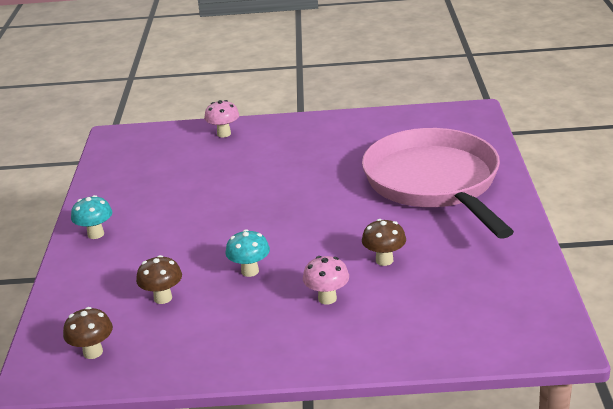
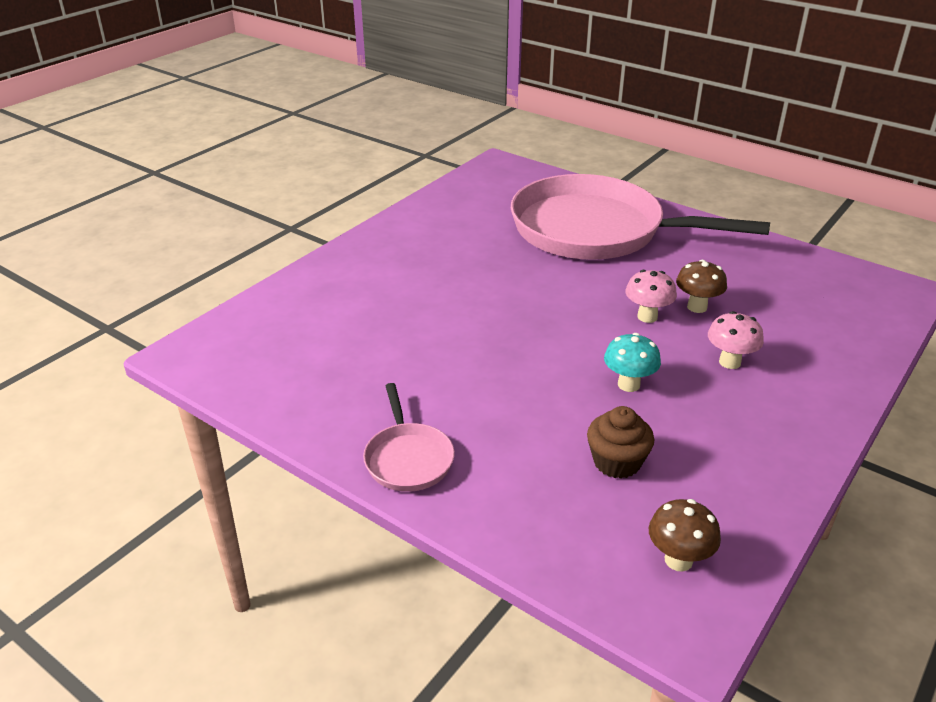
camera: 55 degrees left, 5 degrees up
(96, 234) = (408, 458): turquoise mushroom -> pink pan
(163, 298) = (617, 462): brown mushroom -> brown cupcake
(224, 134) = (316, 286): pink mushroom -> pink mushroom (647, 317)

